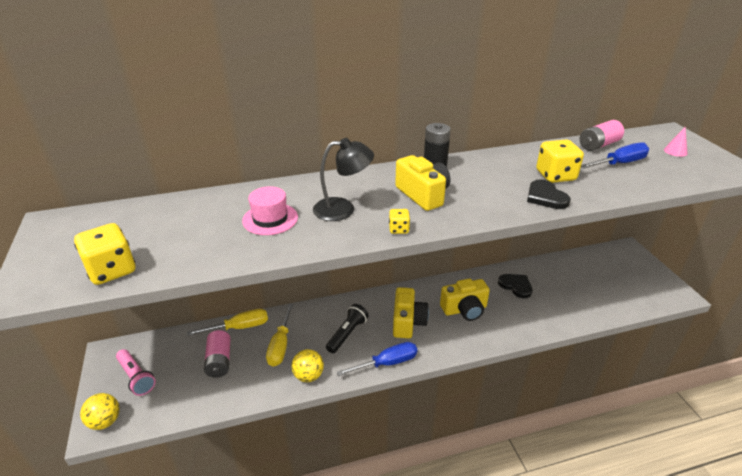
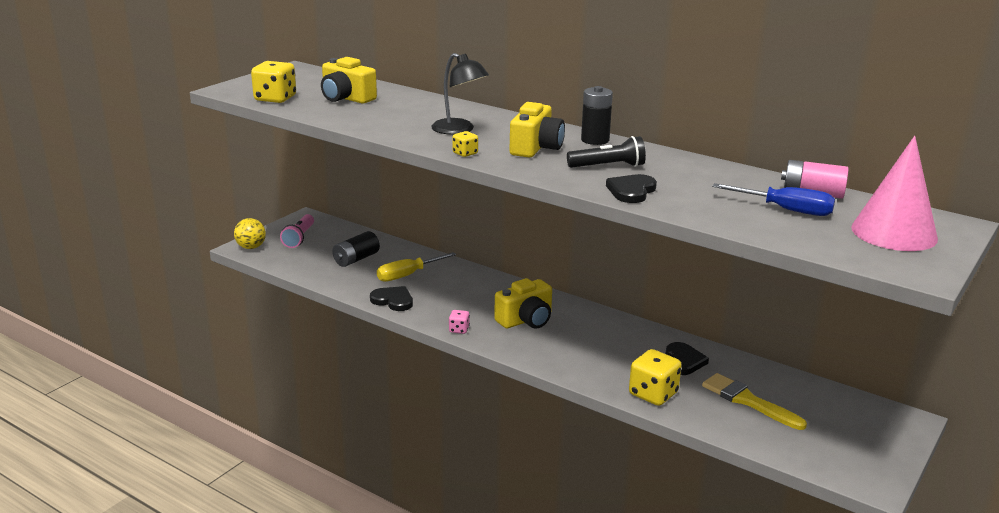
camera: 50 degrees right, 10 degrees down
(219, 361) = (356, 259): pink battery -> black battery
(240, 327) = (402, 250): yellow screwdriver -> none
(270, 219) = (403, 115): pink hat -> none
(308, 376) = (393, 300): yellow ball -> black heart
(347, 334) = (465, 297): black flashlight -> black flashlight (608, 166)
(388, 363) = (459, 329): blue screwdriver -> pink dice
(464, 309) = (593, 343): yellow camera -> yellow camera (346, 98)
(555, 176) = (687, 187): yellow dice -> yellow dice (653, 394)
(575, 288) = (748, 401): none -> yellow brush
(675, 151) = (894, 233): pink cone -> pink cone, size x2.47

